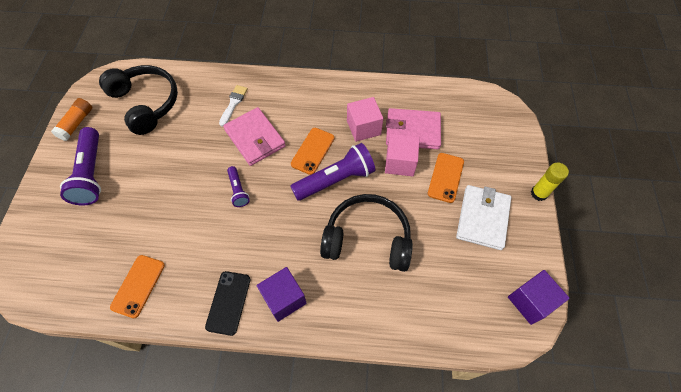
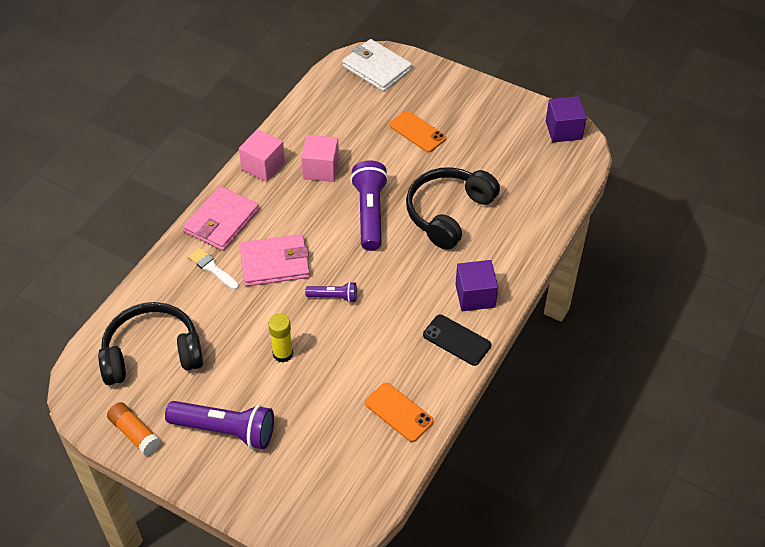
camera: 65 degrees left, 10 degrees down
(313, 151) = (323, 219): orange phone -> none
(400, 163) = (380, 157): pink cube -> pink cube (263, 166)
(412, 131) = (350, 133): pink wallet -> pink wallet (221, 221)
(482, 218) = (473, 125): white wallet -> white wallet (377, 68)
(539, 193) = (471, 78): yellow glue stick -> yellow glue stick (283, 354)

